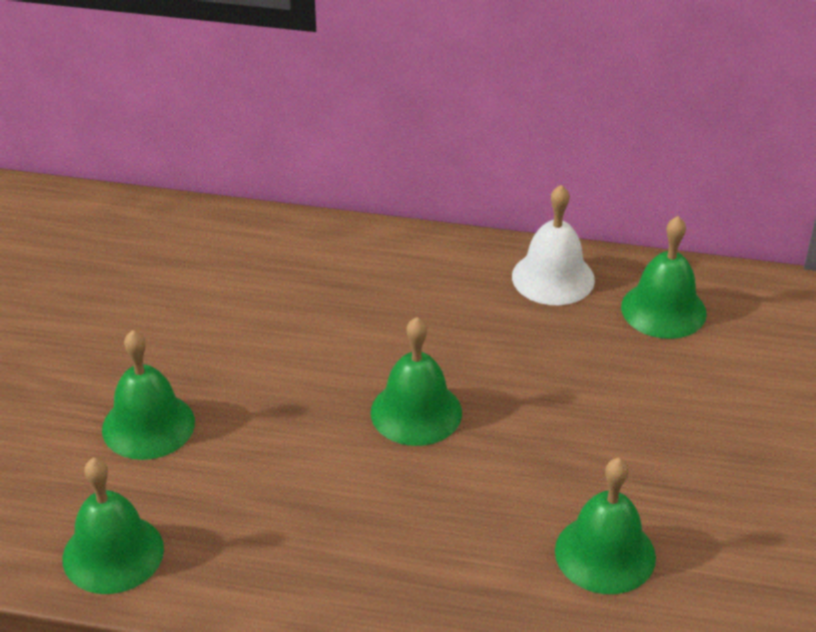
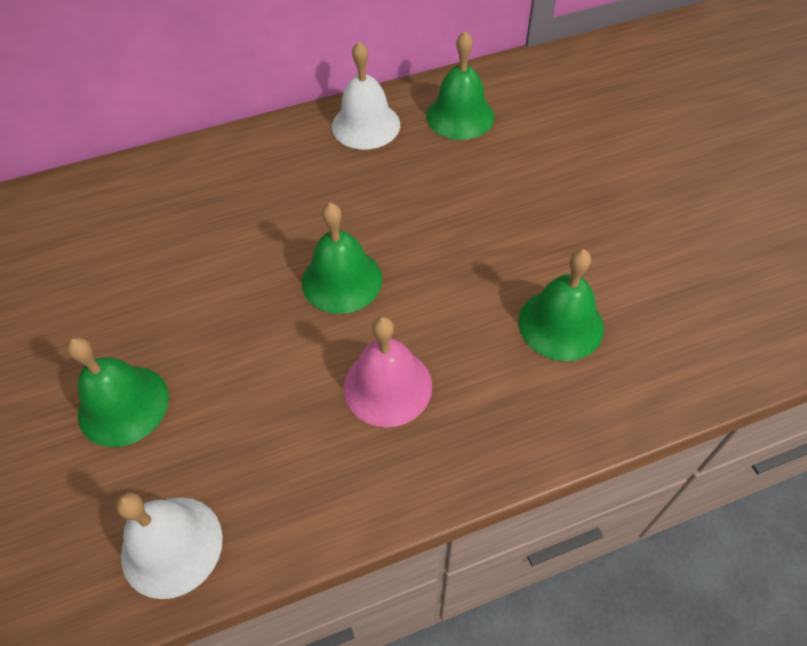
camera: 30 degrees left, 15 degrees up
(113, 553) = (172, 546): green bell -> white bell
(388, 523) = (387, 386): none -> pink bell

